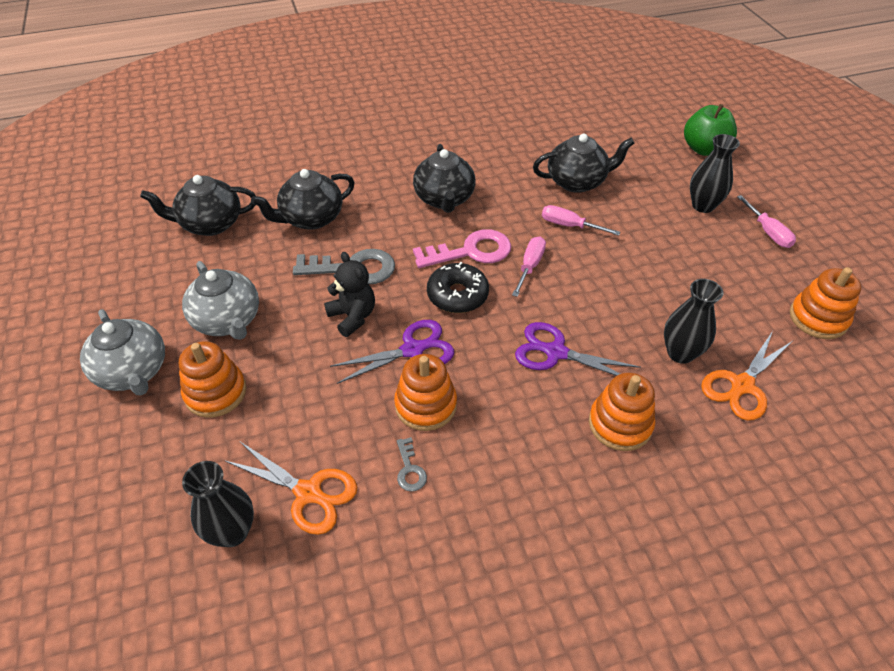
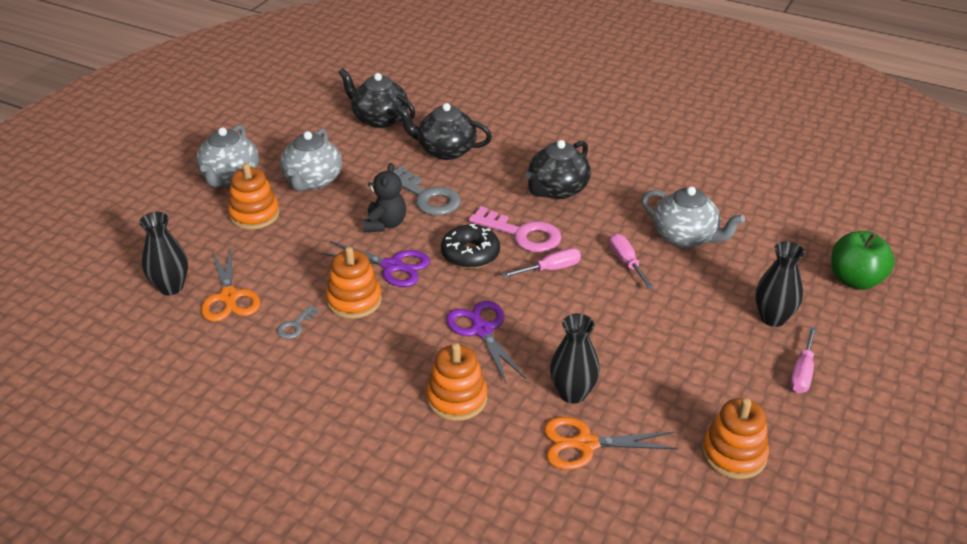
camera: 45 degrees right, 10 degrees down
(577, 182) = (685, 237): black teapot -> grey teapot

